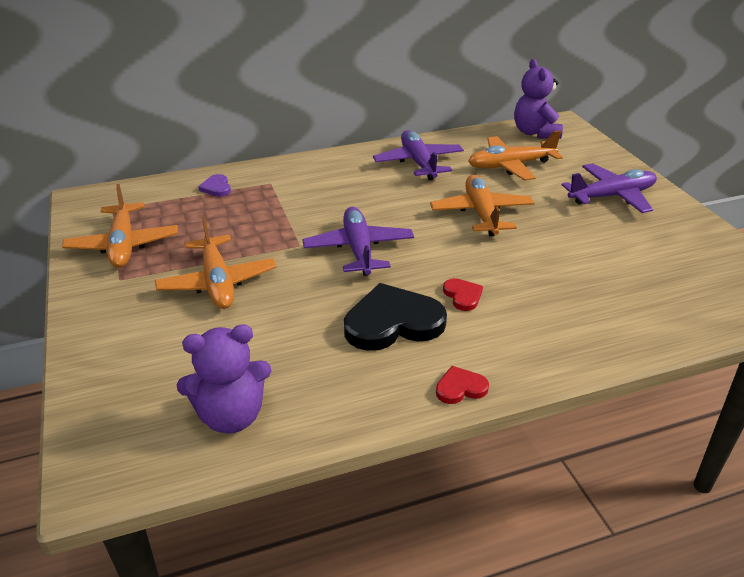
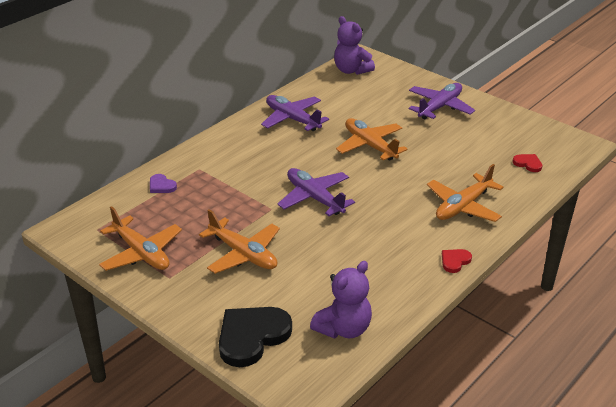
camera: 30 degrees left, 0 degrees up
(393, 322) = (382, 238): black heart -> black heart (252, 336)
(462, 296) = (408, 206): red heart -> red heart (528, 164)
(510, 166) = (357, 103): orange plane -> orange plane (463, 206)

